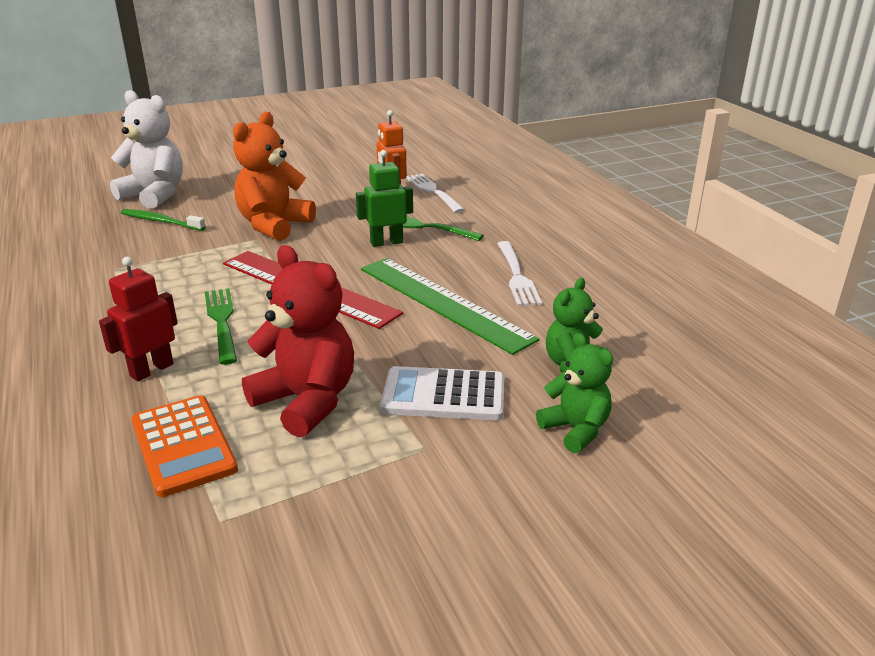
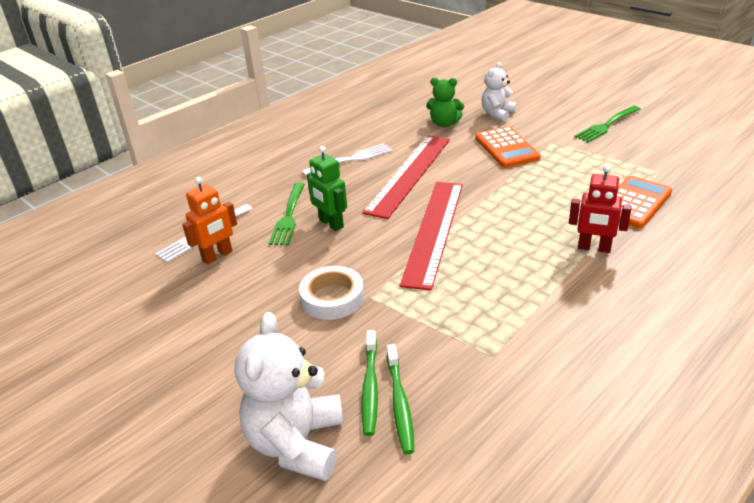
camera: 110 degrees left, 5 degrees up
(132, 227) = (399, 403): none -> green toothbrush
(222, 322) = (514, 248): green fork -> green fork (607, 125)
(274, 225) = (332, 298): orange teddy bear -> white tape
(307, 401) = (556, 182): red teddy bear -> none
(442, 303) = (409, 174): green ruler -> red ruler
(443, 395) = (507, 148): white calculator -> orange calculator
(575, 430) = (497, 114): green teddy bear -> white teddy bear

